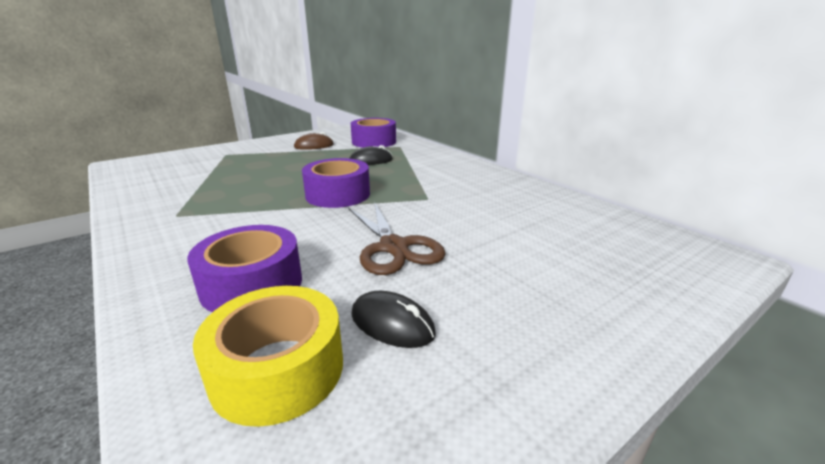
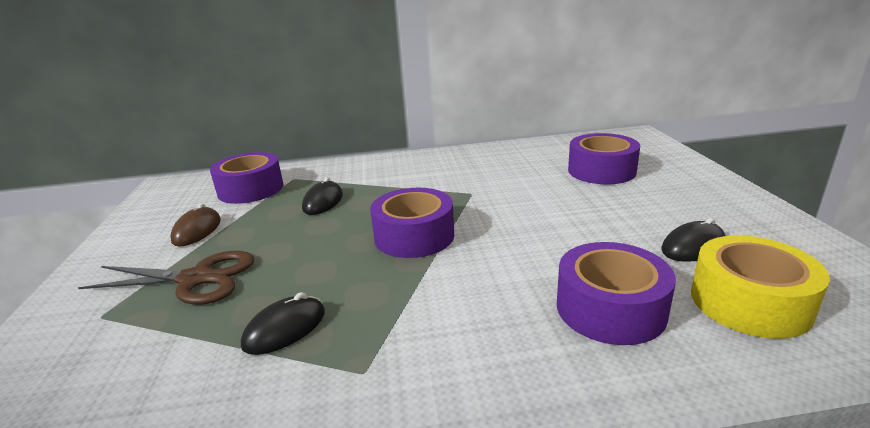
camera: 60 degrees left, 0 degrees up
(217, 188) = (285, 329): none -> black mouse
(394, 247) = (568, 226): brown scissors -> brown scissors (196, 279)
(551, 247) = (601, 171): none -> purple tape

